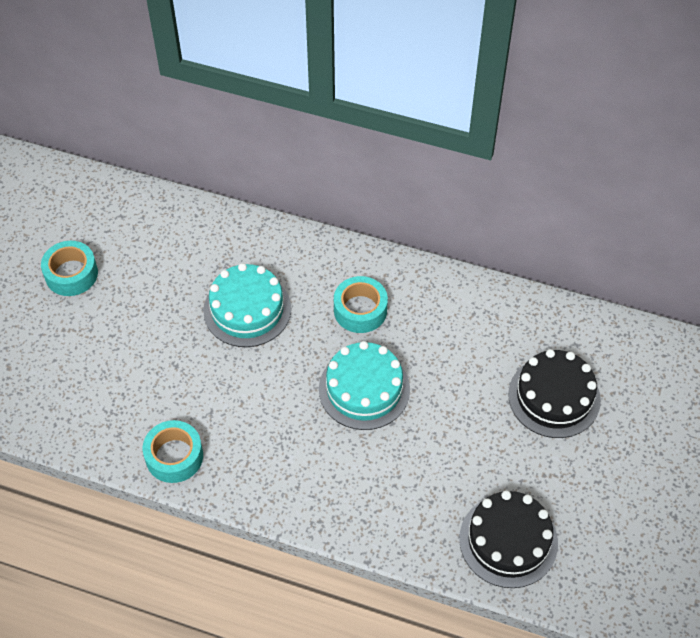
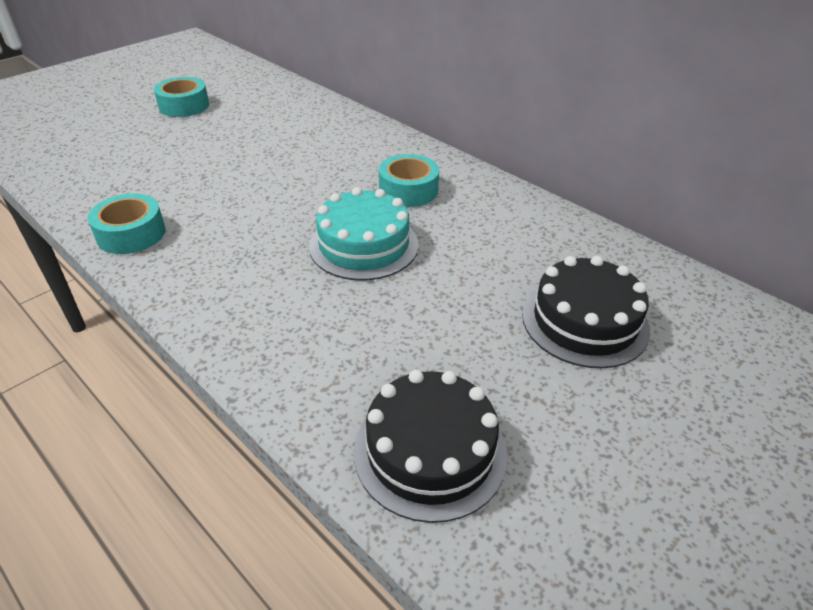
camera: 25 degrees right, 15 degrees down
(247, 309) = (302, 161): turquoise cake -> none

